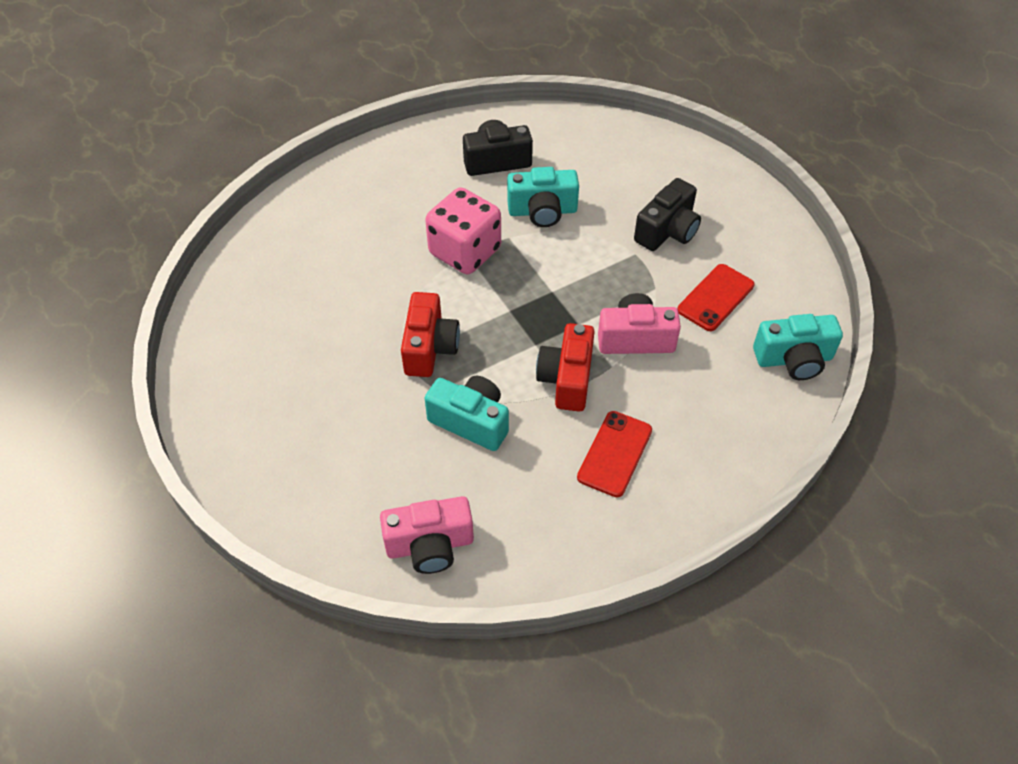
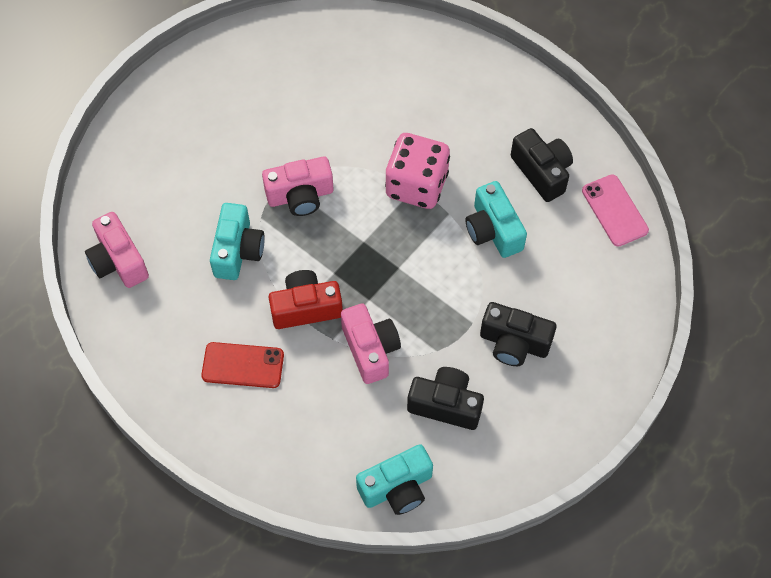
camera: 70 degrees right, 10 degrees up
(429, 348) = (300, 196): red camera -> pink camera
(560, 127) = (614, 210): none -> pink phone
(715, 298) = (445, 405): red phone -> black camera
(793, 359) = (397, 488): turquoise camera -> turquoise camera turned 90 degrees counterclockwise

